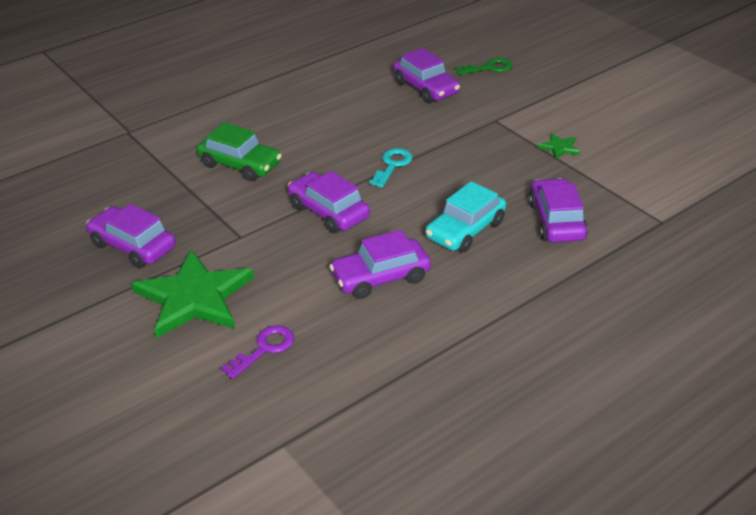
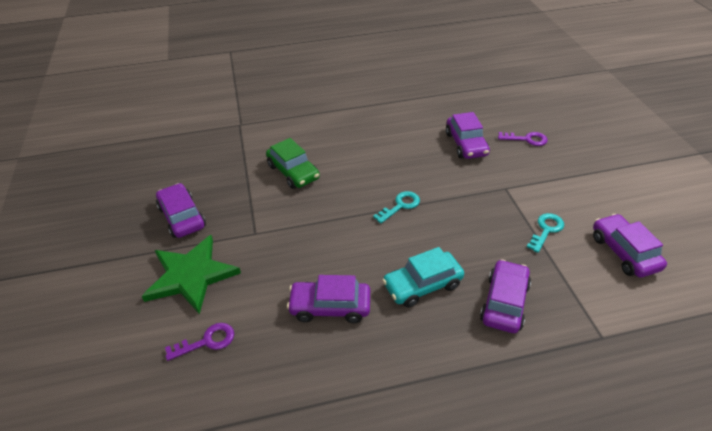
camera: 25 degrees right, 5 degrees up
(328, 212) = (328, 232): purple car -> purple car (624, 252)
(489, 68) = (526, 139): green key -> purple key
(559, 147) = (546, 230): green star -> turquoise key

